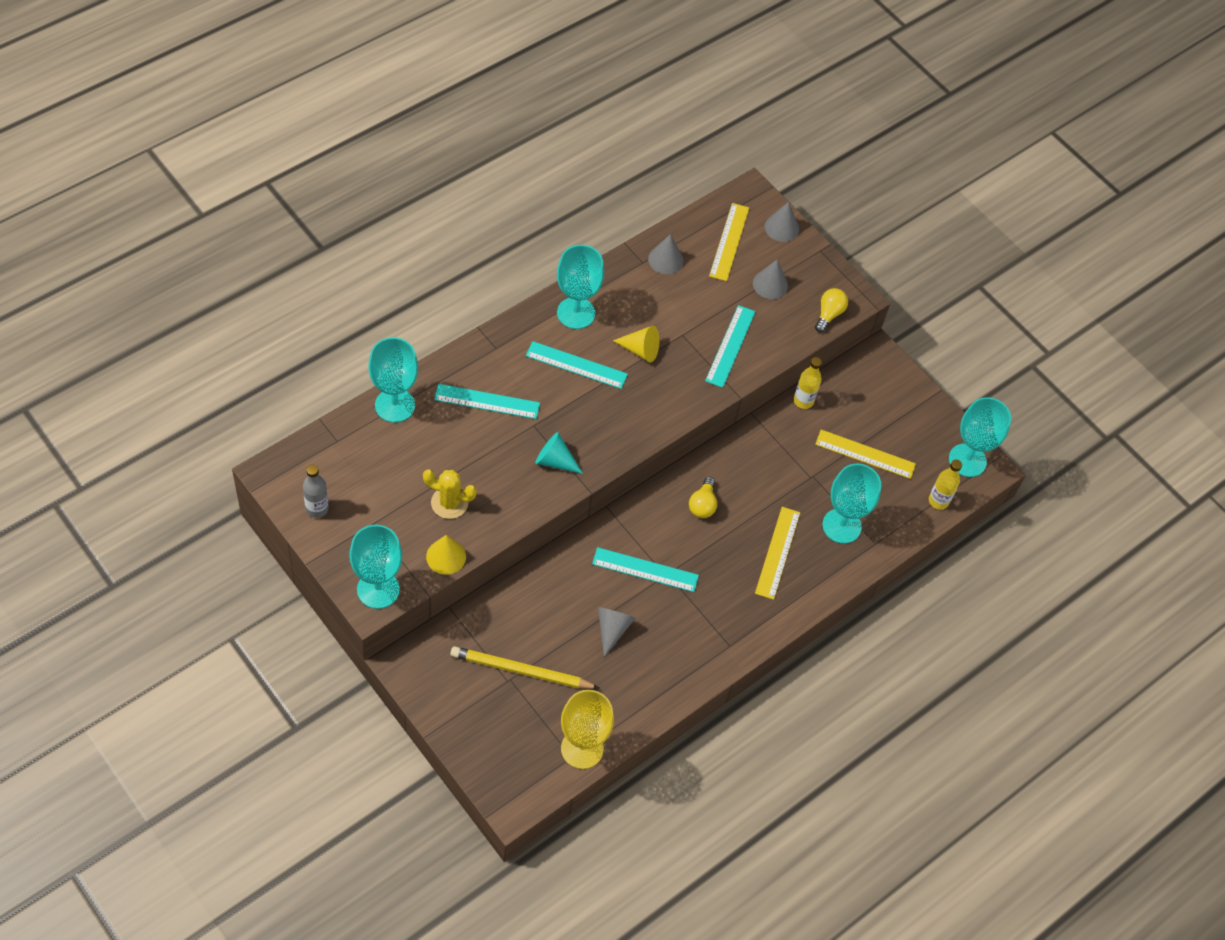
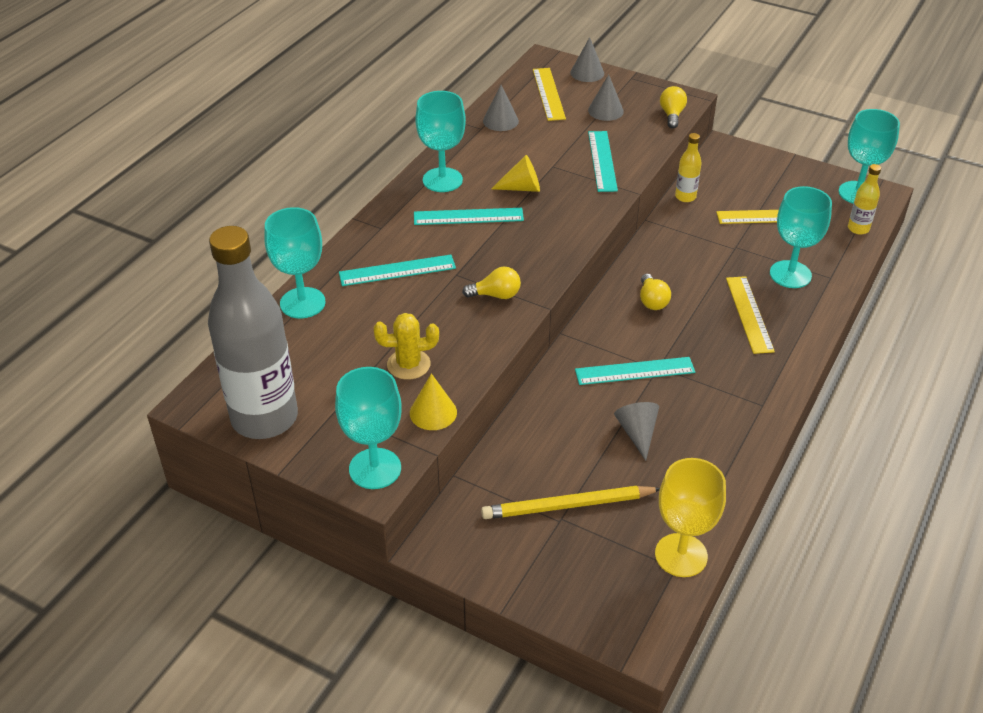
camera: 15 degrees left, 15 degrees down
(317, 508) = (264, 418): grey bottle -> grey bottle, size x2.43
(555, 461) = (496, 295): turquoise cone -> yellow light bulb

